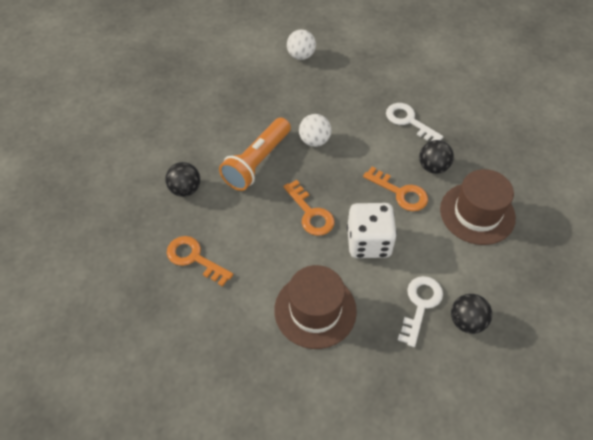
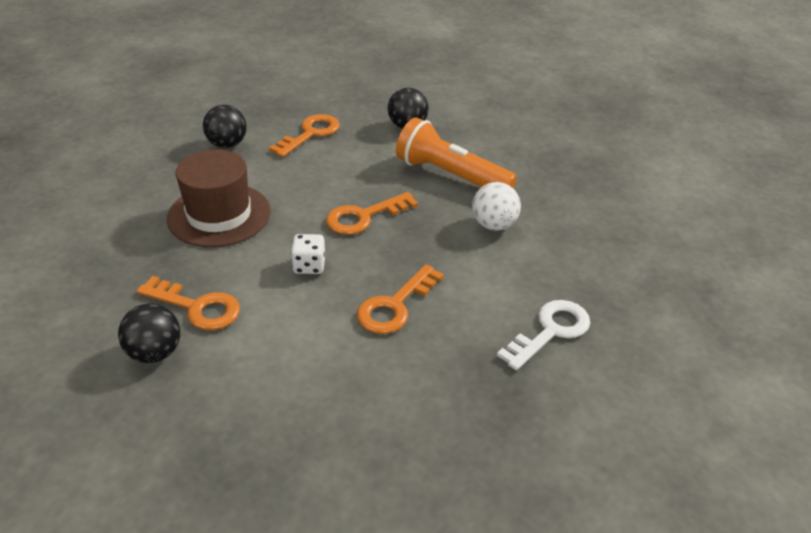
camera: 90 degrees right, 15 degrees down
(301, 56) = (673, 218): white ball -> none
(368, 242) = (309, 266): white dice -> white dice, size x0.51
(420, 305) = (197, 307): white key -> orange key
(433, 167) = (448, 351): black ball -> black ball (227, 144)
(477, 213) = (346, 396): brown hat -> none

